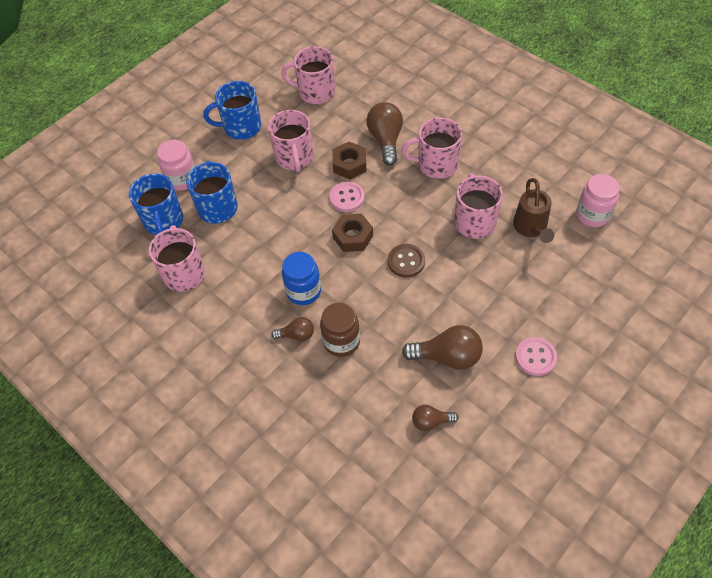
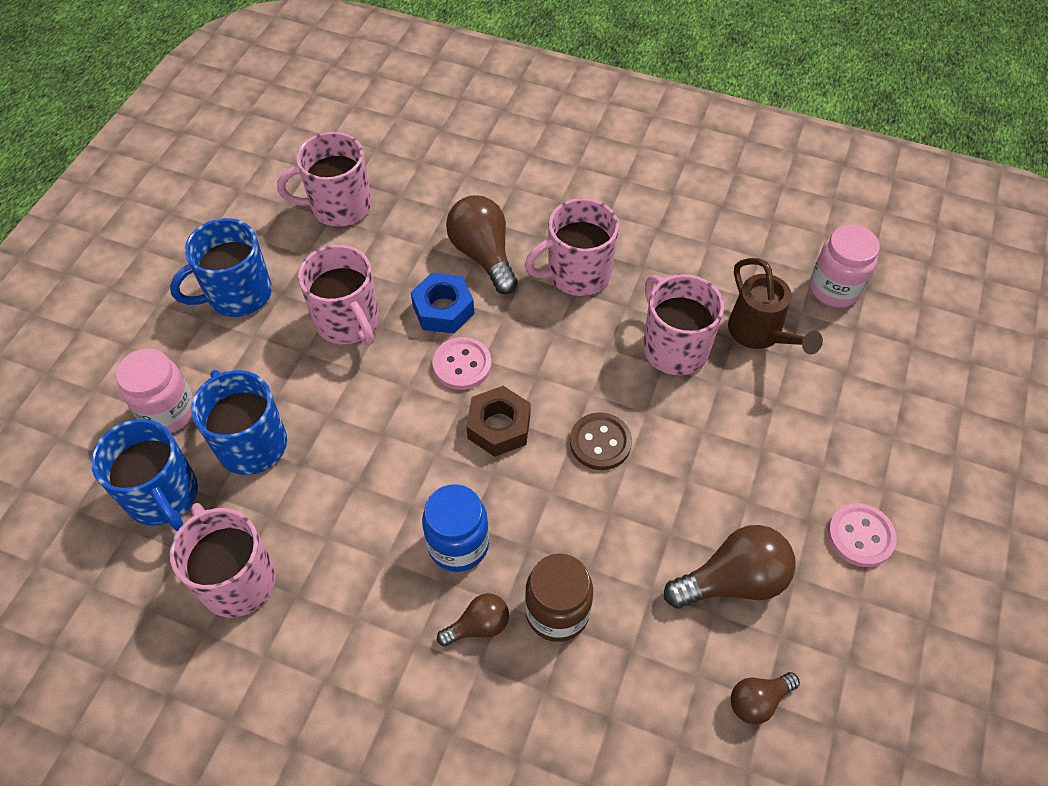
camera: 25 degrees left, 0 degrees up
(349, 164) = (443, 309): brown nut -> blue nut

